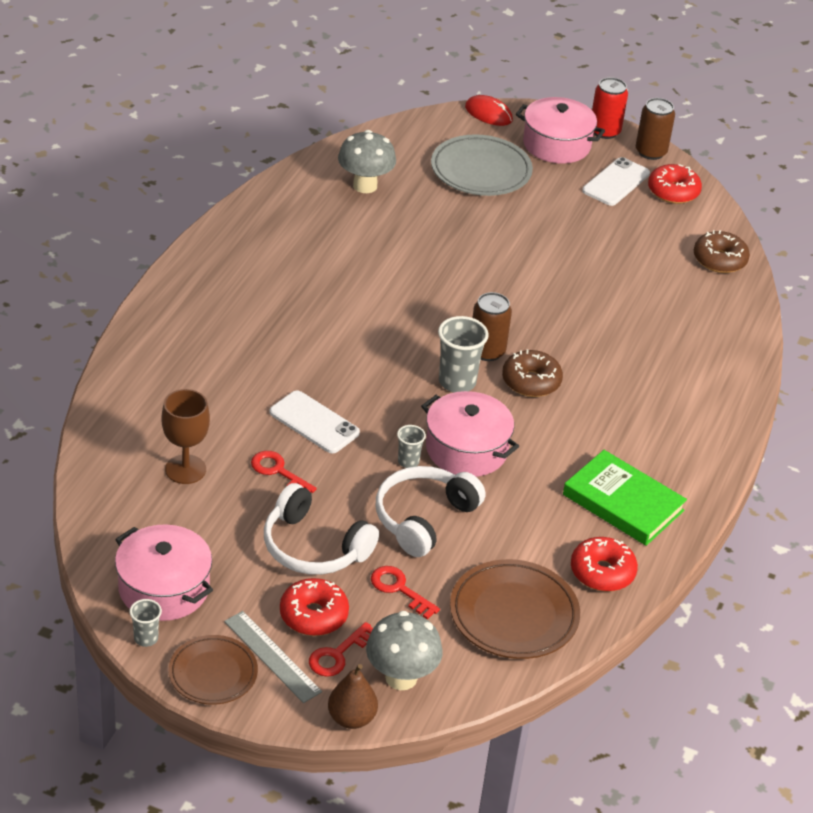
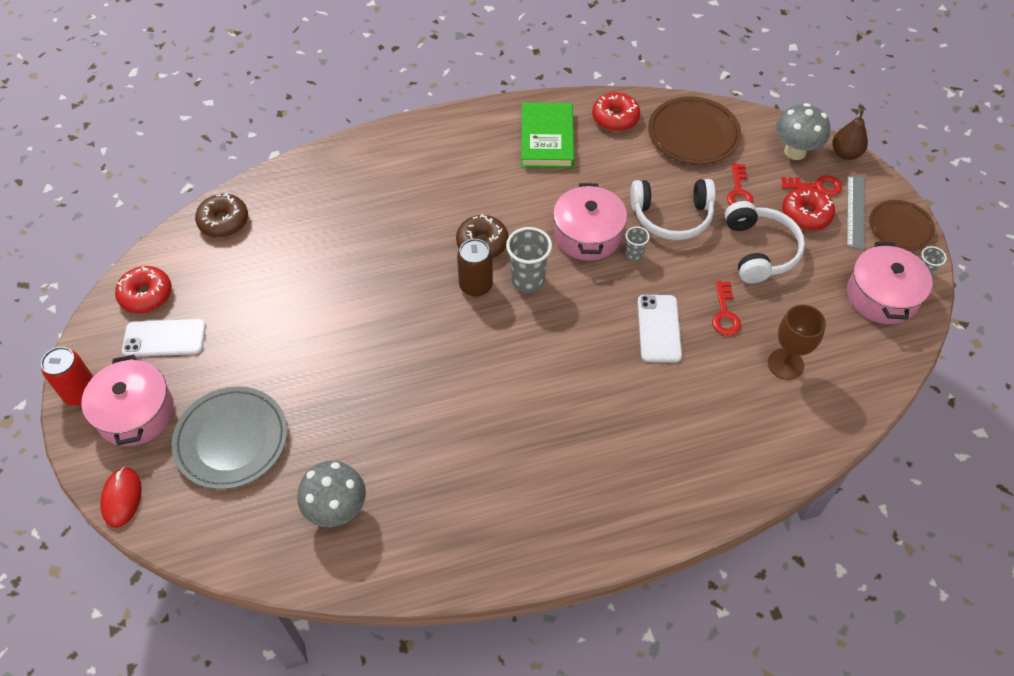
camera: 125 degrees left, 15 degrees up
(651, 152) = (91, 342): brown can -> none

